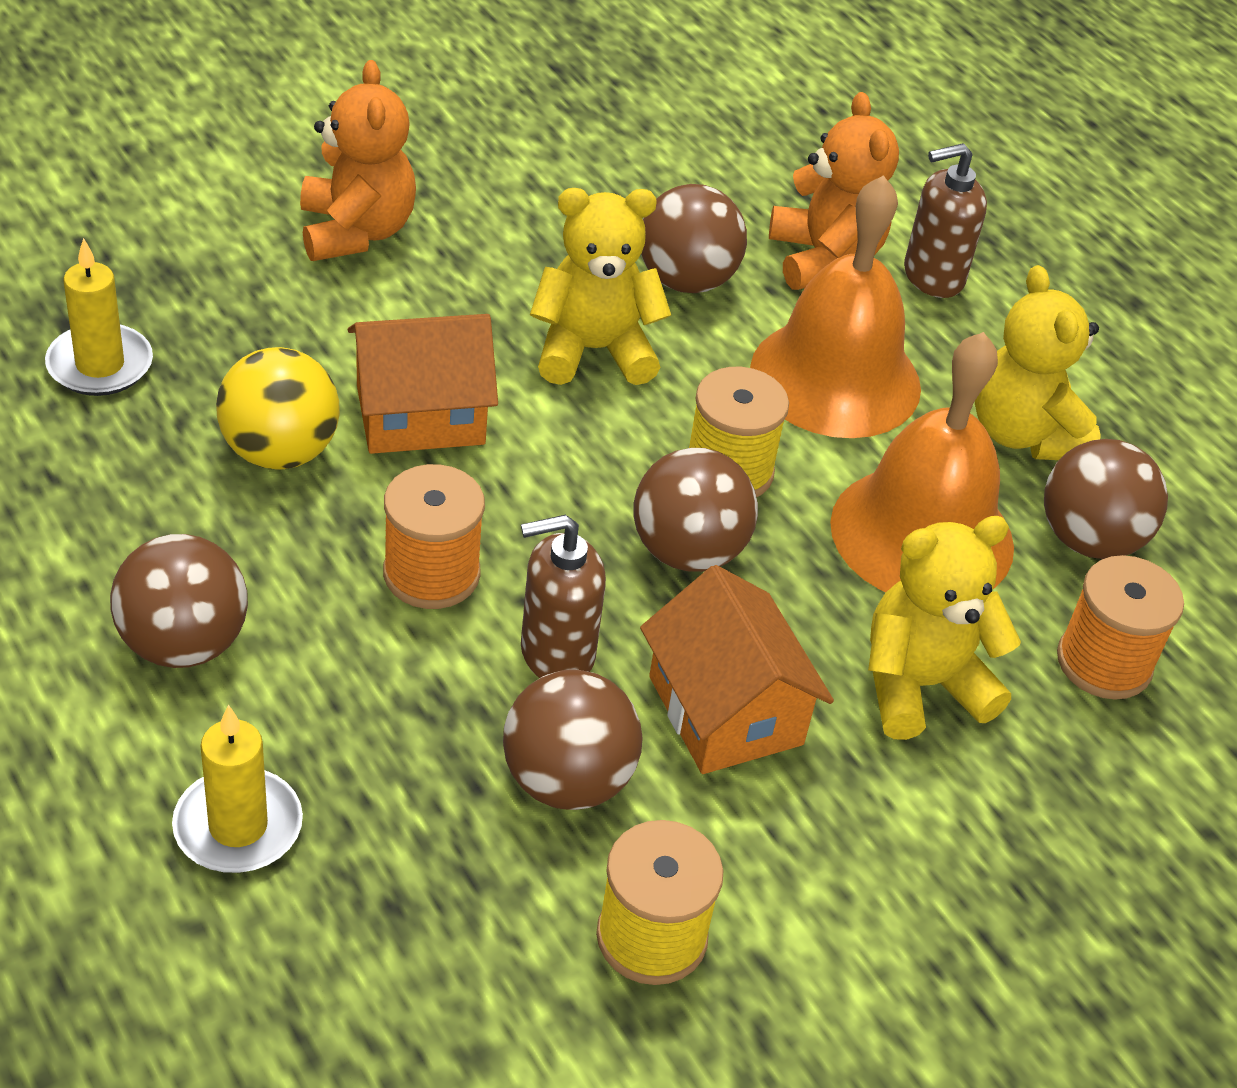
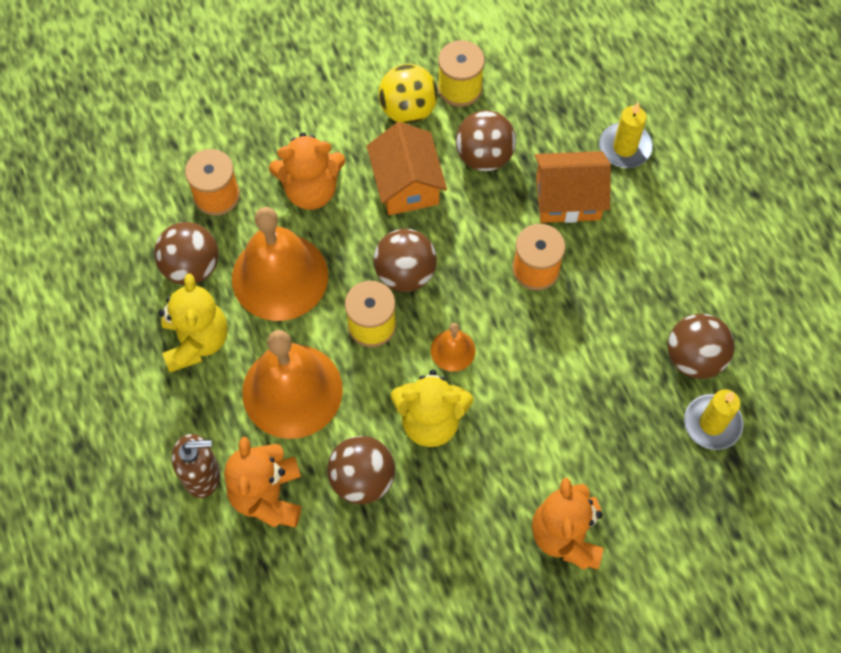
camera: 165 degrees left, 20 degrees up
(184, 643) = (653, 238): brown ball -> brown ball (694, 358)
(280, 452) = (611, 353): yellow ball -> yellow ball (408, 110)
(420, 415) = (535, 375): orange house -> orange house (568, 198)
(556, 653) = (480, 220): brown soap dispenser -> none
(573, 442) = (453, 350): none -> orange bell
(920, 685) = (311, 190): yellow teddy bear -> orange teddy bear

